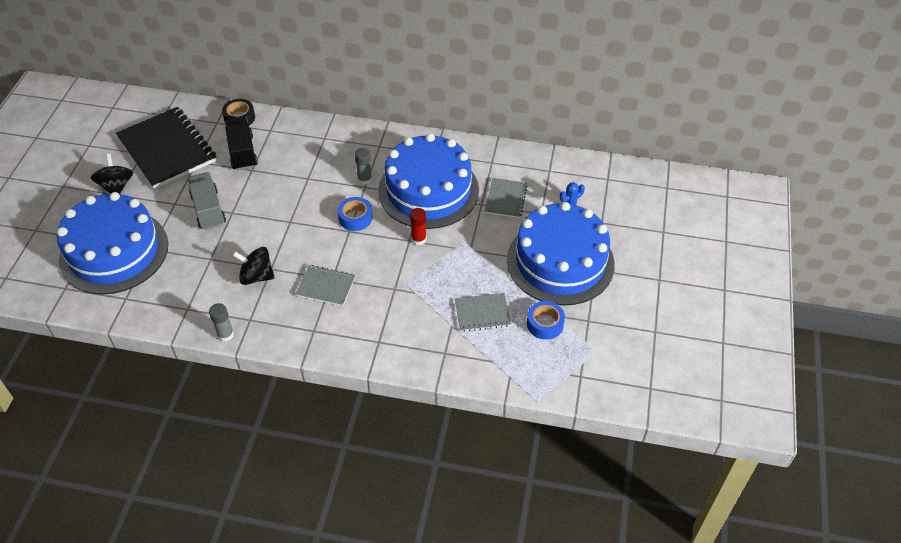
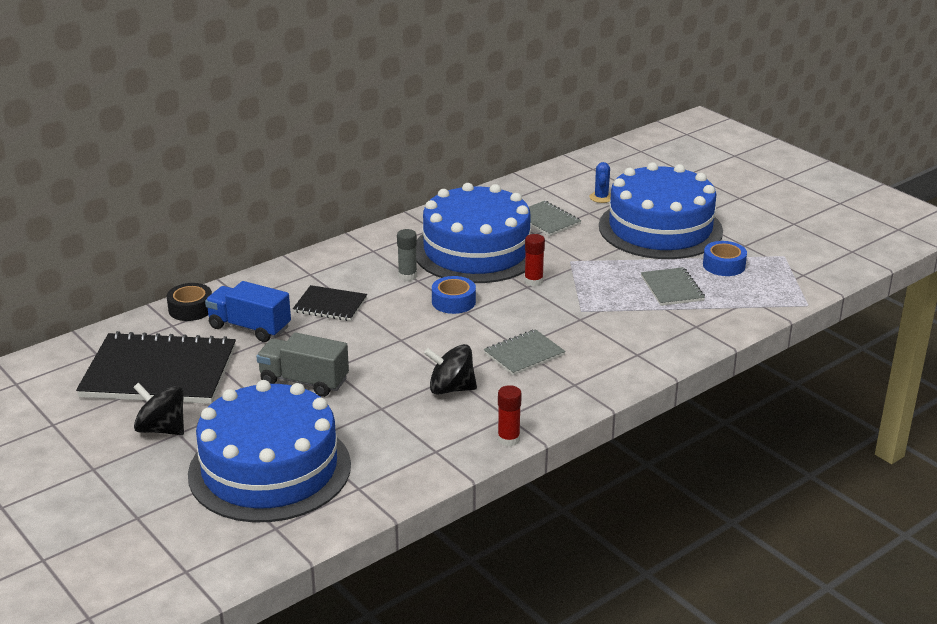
camera: 50 degrees left, 20 degrees down
(225, 334) = (508, 439): grey glue stick -> red glue stick
(242, 153) = (249, 327): black truck -> blue truck
(256, 276) = (451, 389): black spinning top -> black spinning top turned 45 degrees clockwise
(298, 168) = (330, 305): none -> black notebook
(482, 313) = (672, 288): grey notebook -> grey notebook turned 45 degrees counterclockwise

